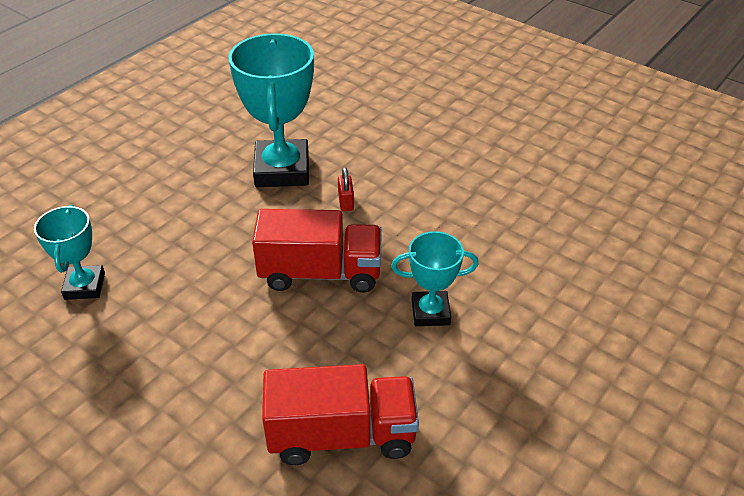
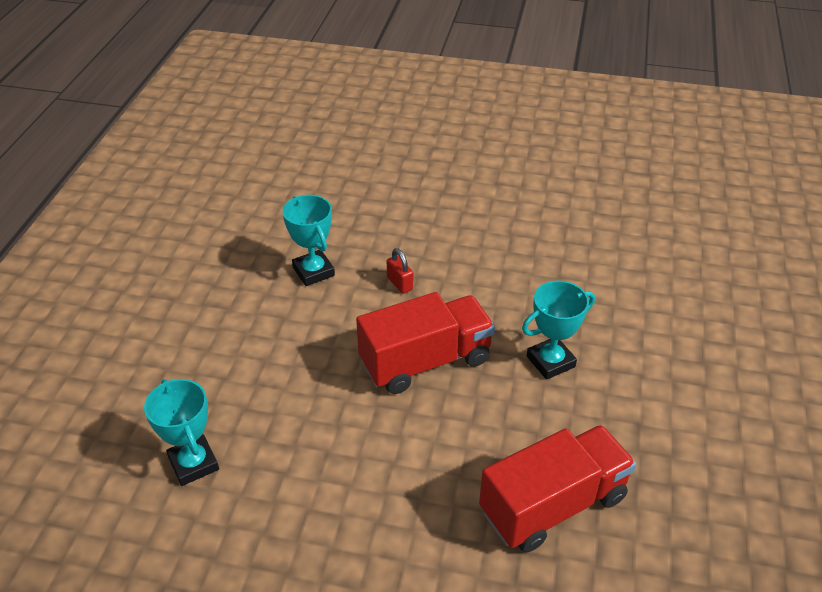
camera: 25 degrees left, 0 degrees up
(282, 170) = (313, 271): turquoise trophy -> turquoise trophy, size x0.56

